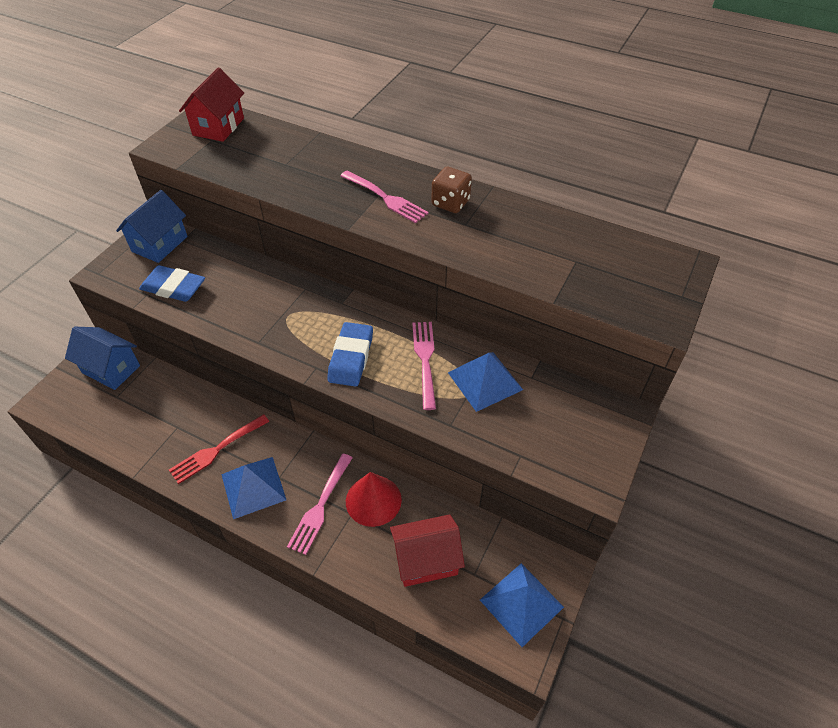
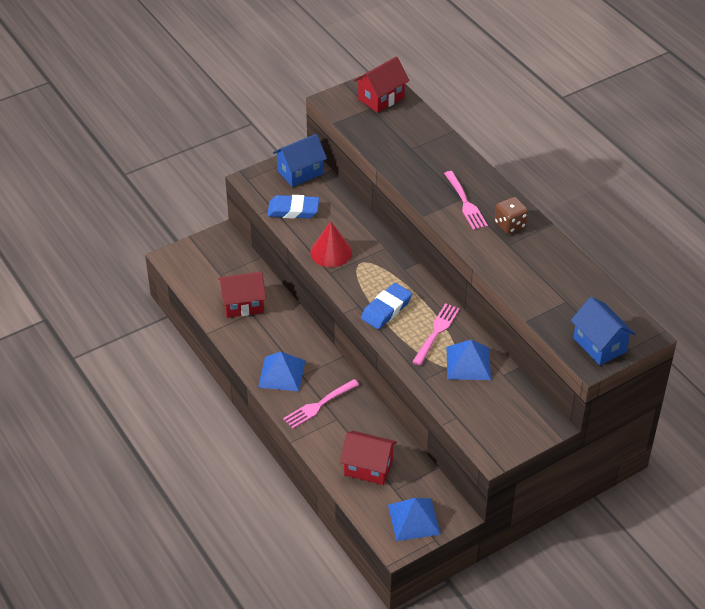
camera: 30 degrees right, 5 degrees down
(111, 369) = (226, 253): blue house -> blue house (599, 345)
(162, 421) = (243, 304): none -> red house
(173, 287) = (293, 210): blue eraser -> blue eraser turned 45 degrees counterclockwise
(216, 450) = (270, 339): red fork -> none
(373, 500) = (356, 417): red cone -> red cone (331, 252)

